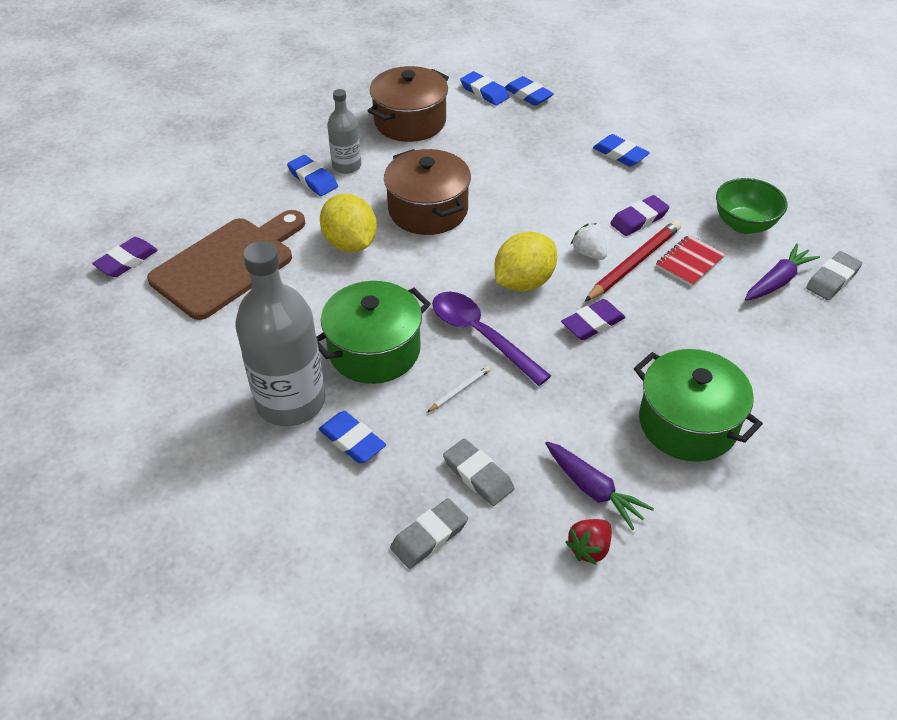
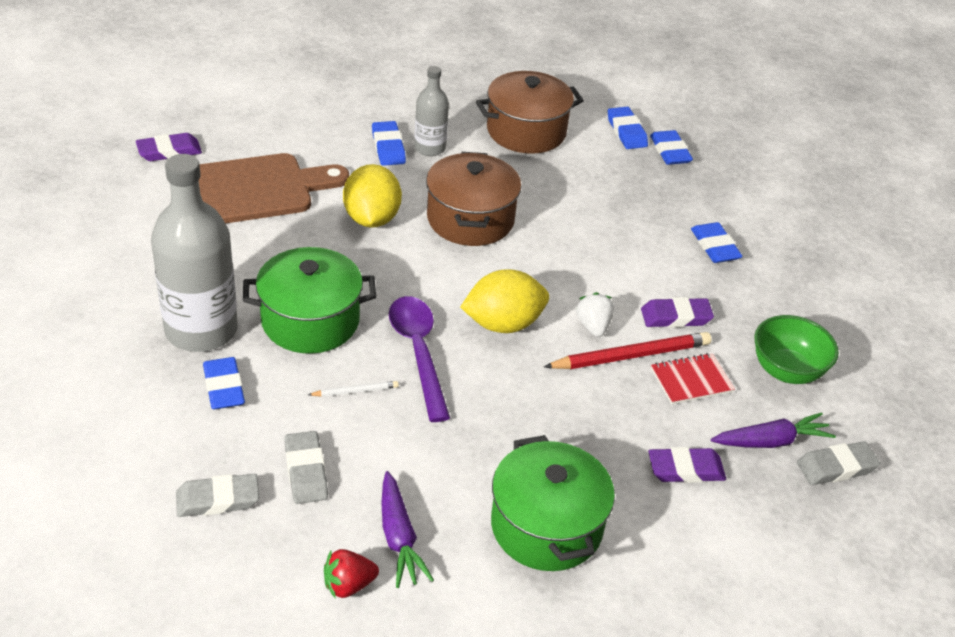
camera: 25 degrees right, 5 degrees down
(592, 323) = (536, 391): purple eraser -> purple eraser (685, 469)

